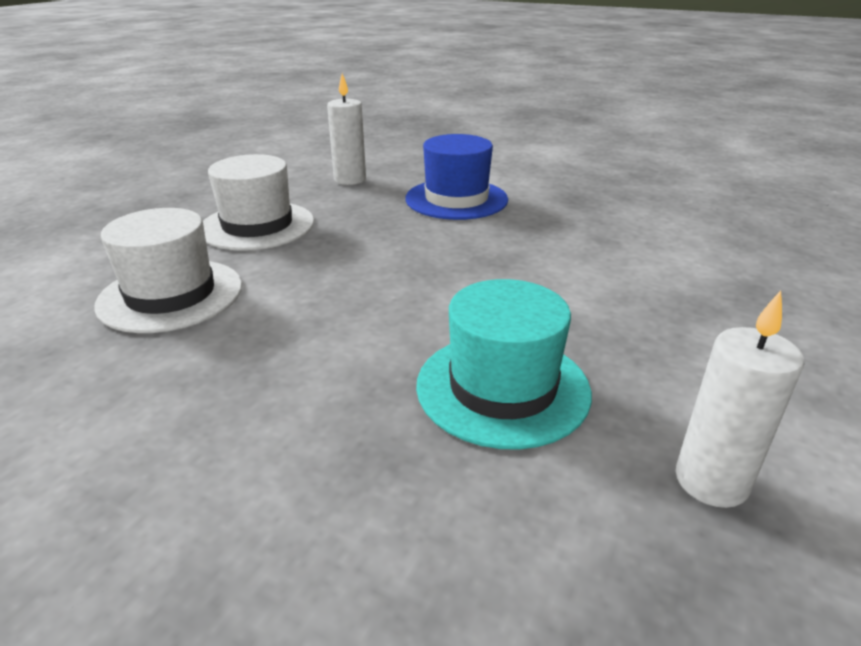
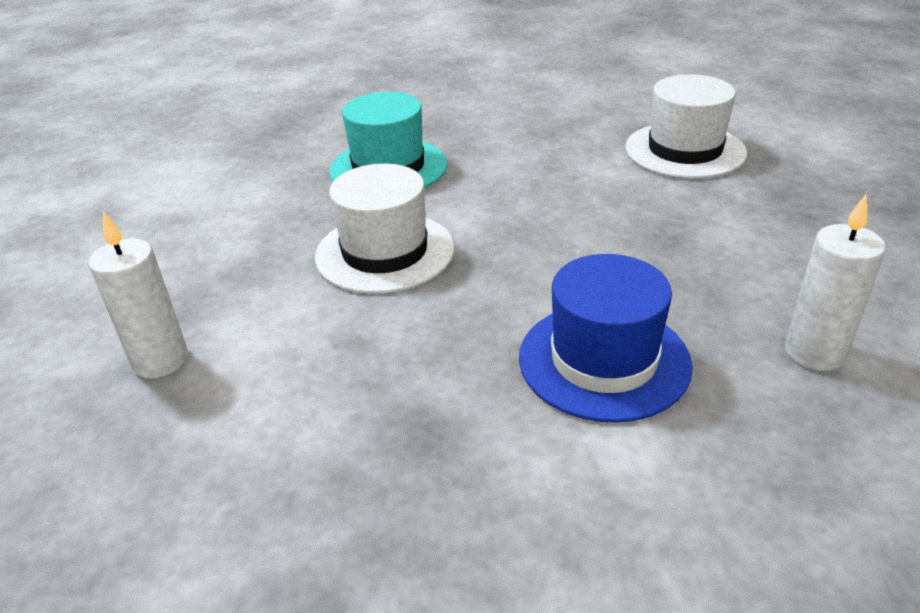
camera: 155 degrees right, 5 degrees up
(257, 226) = (758, 227): white hat -> white hat (385, 252)
(711, 481) = (259, 161): white candle -> white candle (160, 360)

